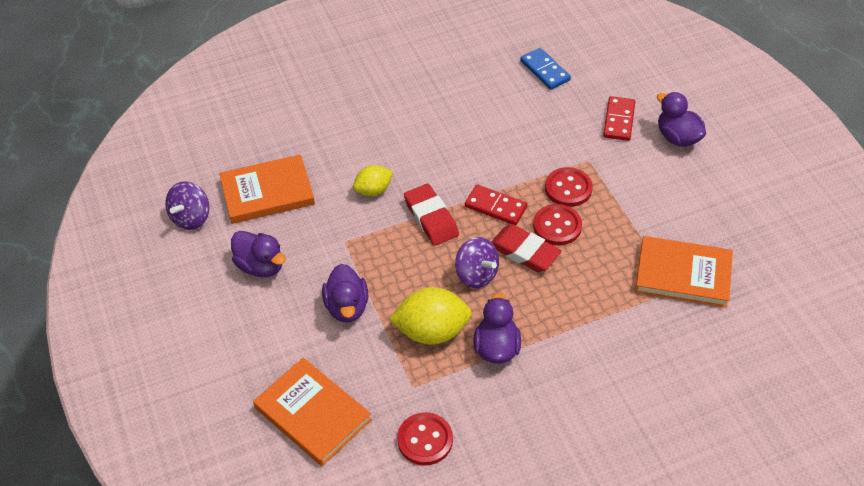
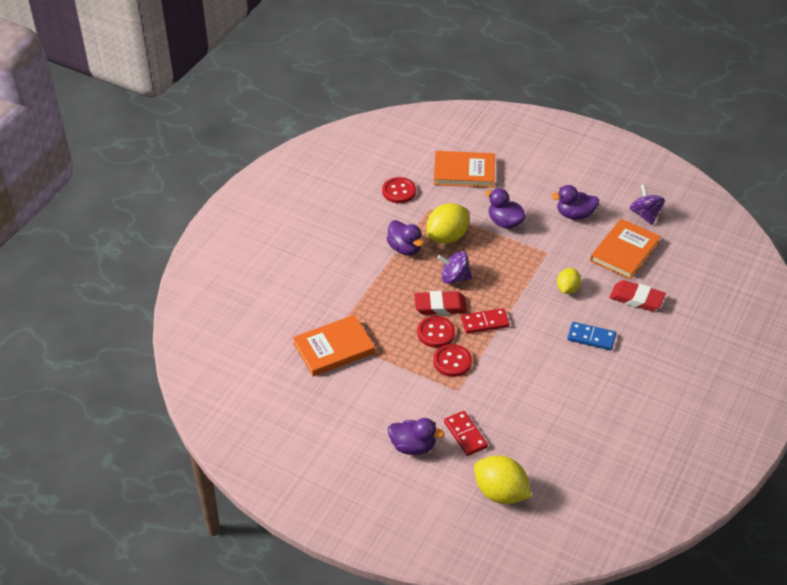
camera: 140 degrees right, 5 degrees down
(431, 218) = (515, 293): red eraser -> red eraser (636, 298)
(545, 71) = (556, 444): blue domino -> blue domino (591, 337)
(631, 64) = (500, 493): none -> yellow lemon

